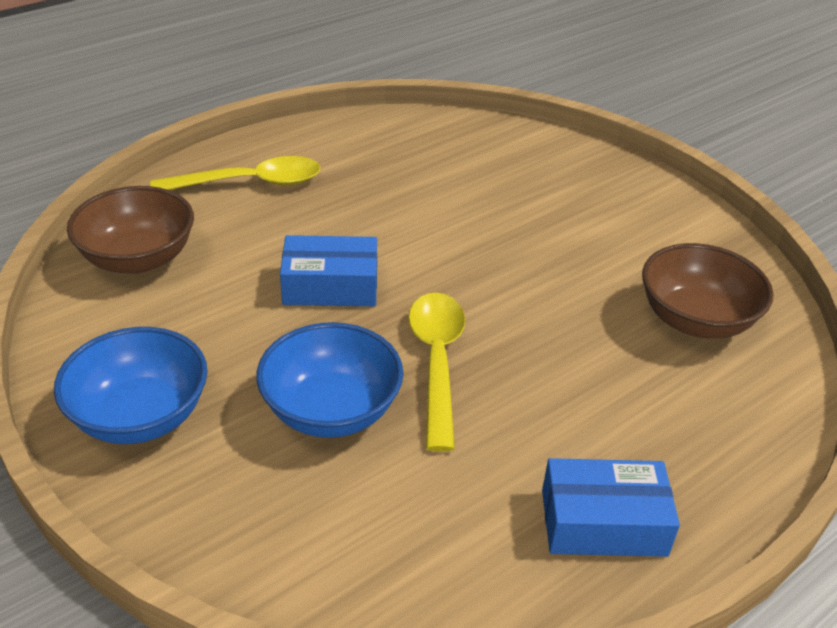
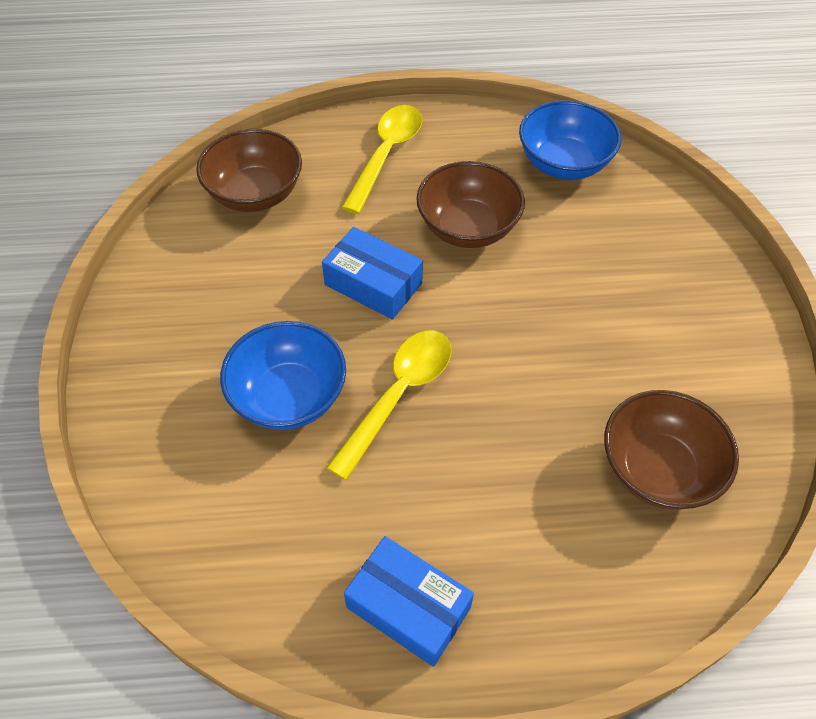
camera: 35 degrees right, 15 degrees up
(140, 416) = (162, 333): blue bowl -> blue bowl (563, 163)
(249, 183) = (386, 155): yellow spoon -> yellow spoon turned 90 degrees counterclockwise
(378, 212) = (467, 228): none -> brown bowl

